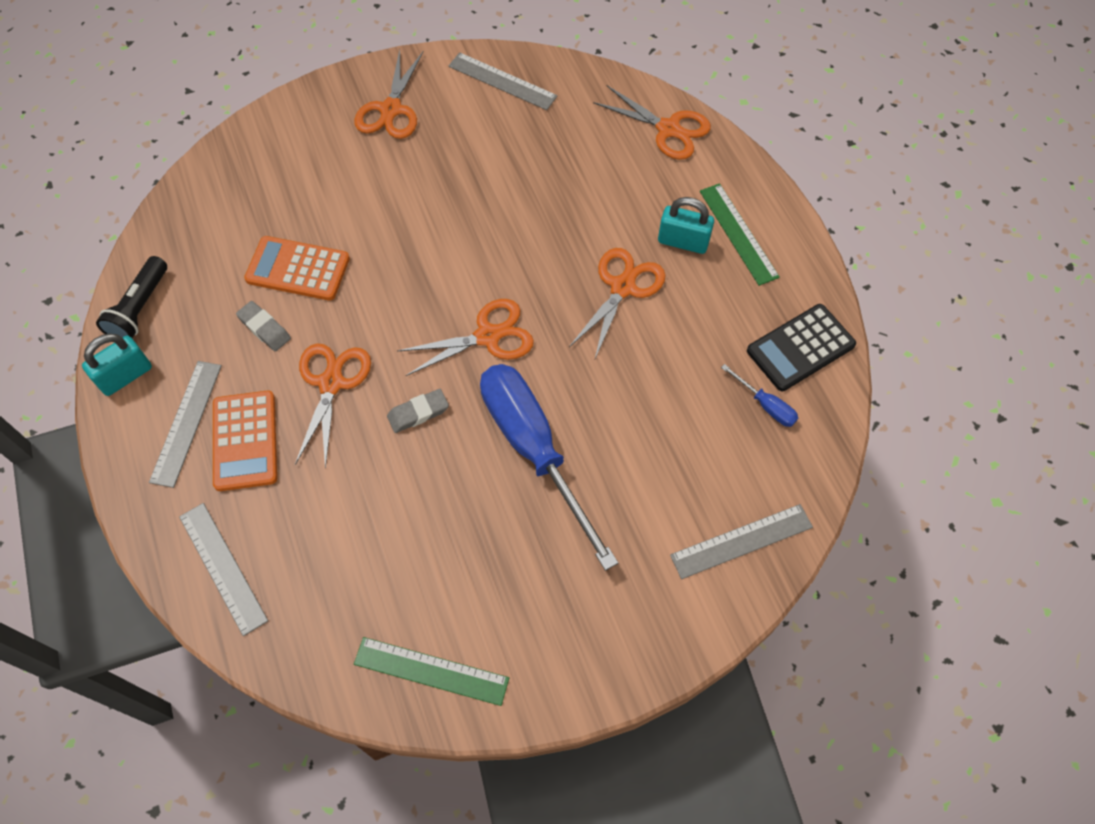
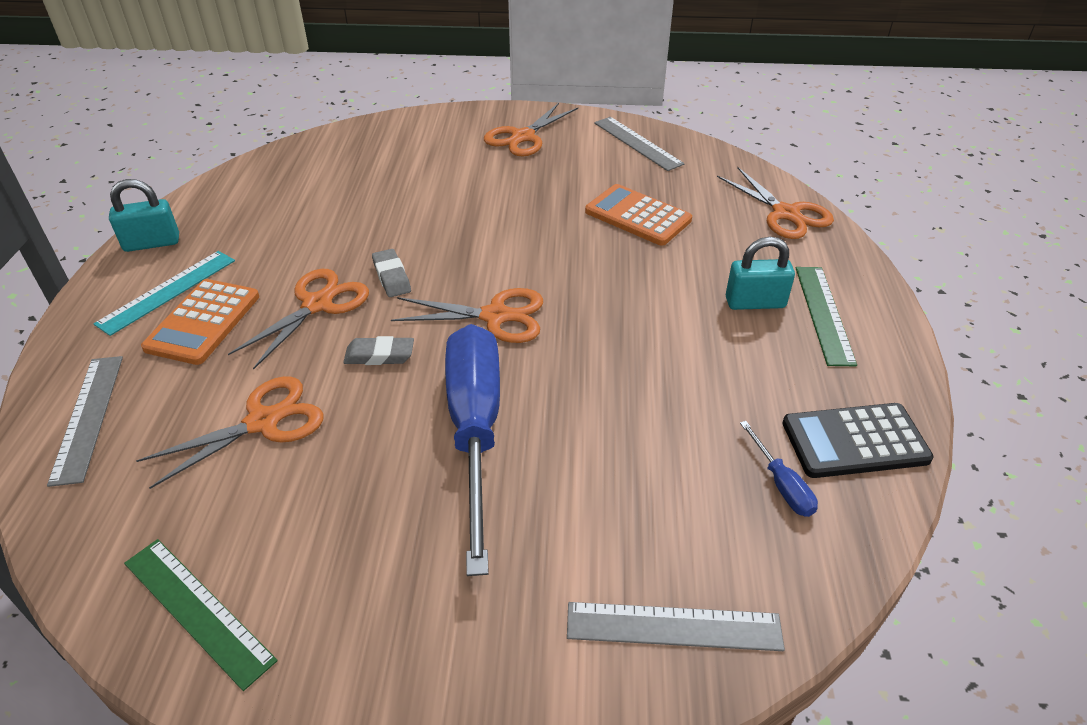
camera: 25 degrees right, 20 degrees down
(140, 308) = (207, 203): black flashlight -> none
(186, 422) = (167, 291): grey ruler -> turquoise ruler
(264, 328) = (294, 247): grey eraser -> grey eraser (392, 277)
(298, 269) = (358, 215): orange calculator -> orange calculator (637, 216)
(622, 287) = (665, 320): orange scissors -> orange scissors (263, 422)
(683, 241) = (755, 303): turquoise padlock -> turquoise padlock turned 45 degrees counterclockwise

